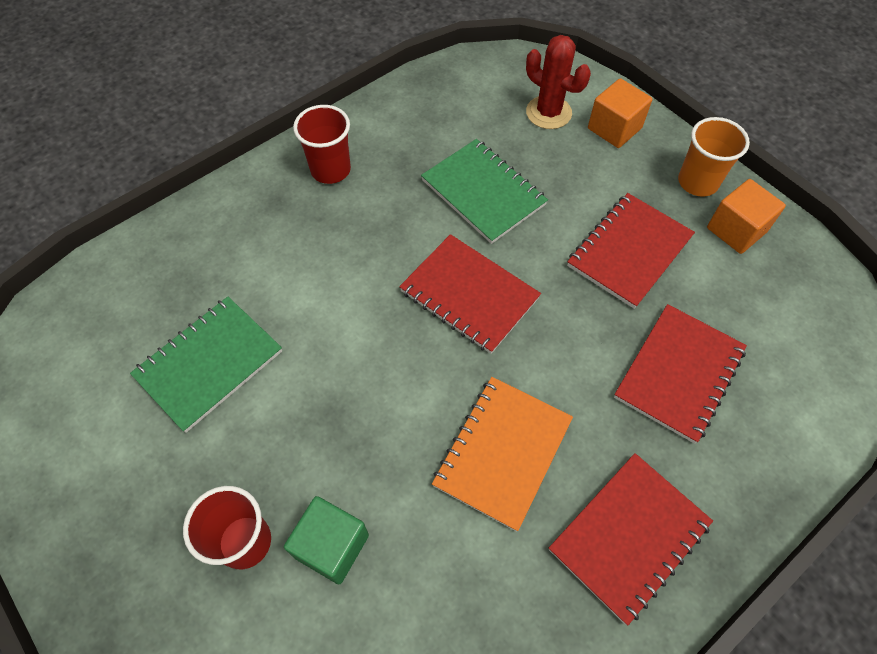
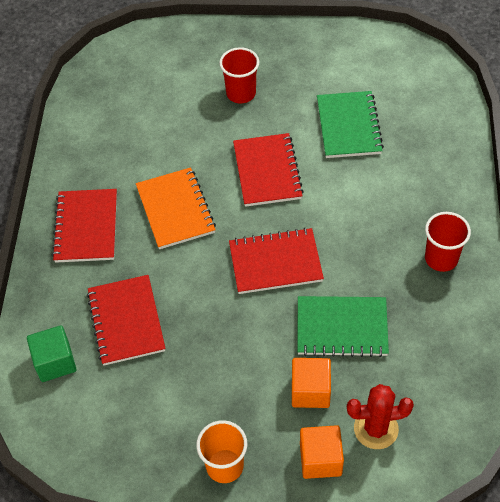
camera: 135 degrees right, 5 degrees down
(332, 546) = (206, 120): green cube -> green cube (55, 362)
(629, 251) = (218, 370): red notebook -> red notebook (267, 171)
(736, 230) = (169, 449): orange cube -> orange cube (310, 391)

